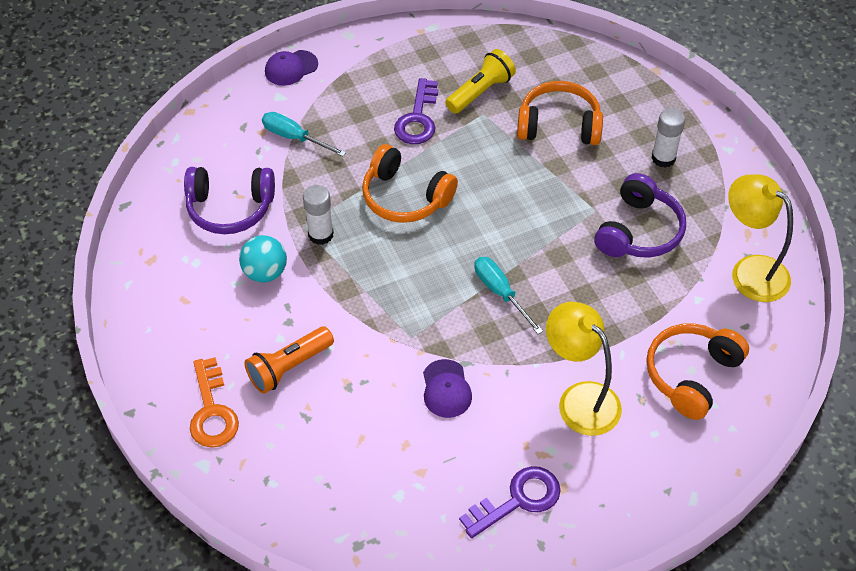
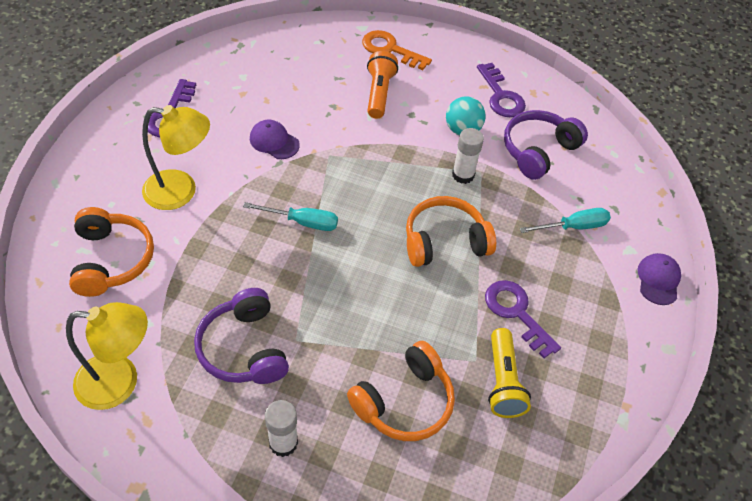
camera: 130 degrees right, 0 degrees up
(184, 278) = (501, 95): none -> purple key

